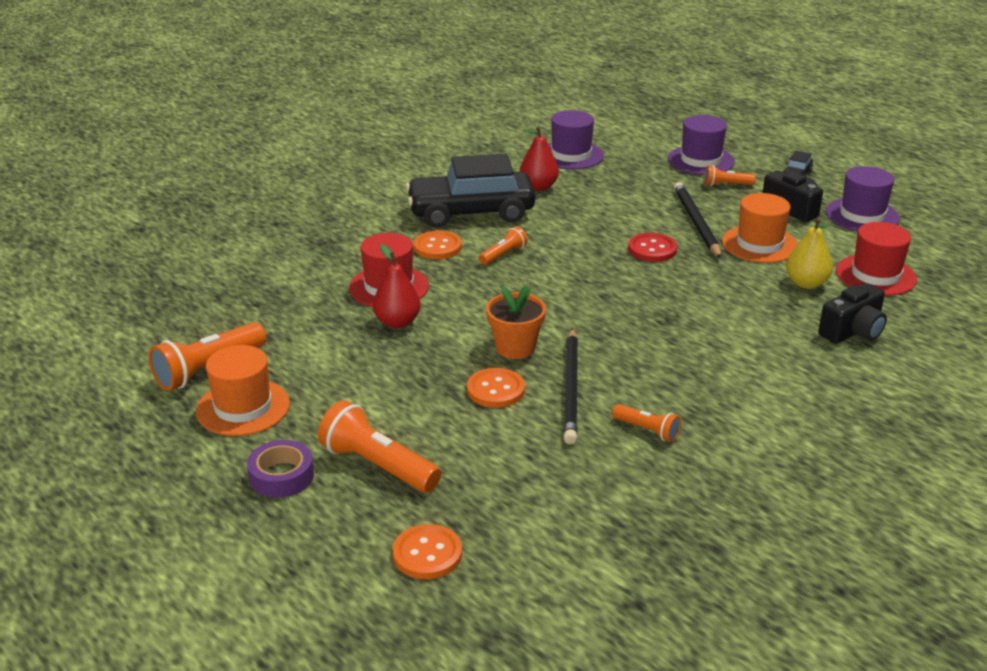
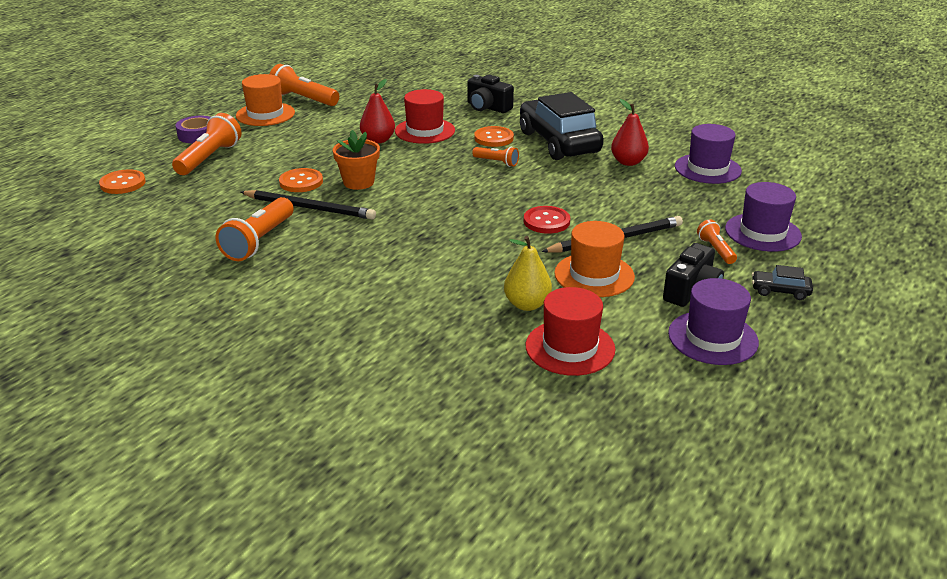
camera: 75 degrees right, 0 degrees up
(571, 388) = (309, 208): black pencil -> black pencil turned 150 degrees counterclockwise
(647, 430) = (259, 241): orange flashlight -> orange flashlight, size x1.82
(853, 331) = (444, 333): black camera -> black camera (487, 107)

